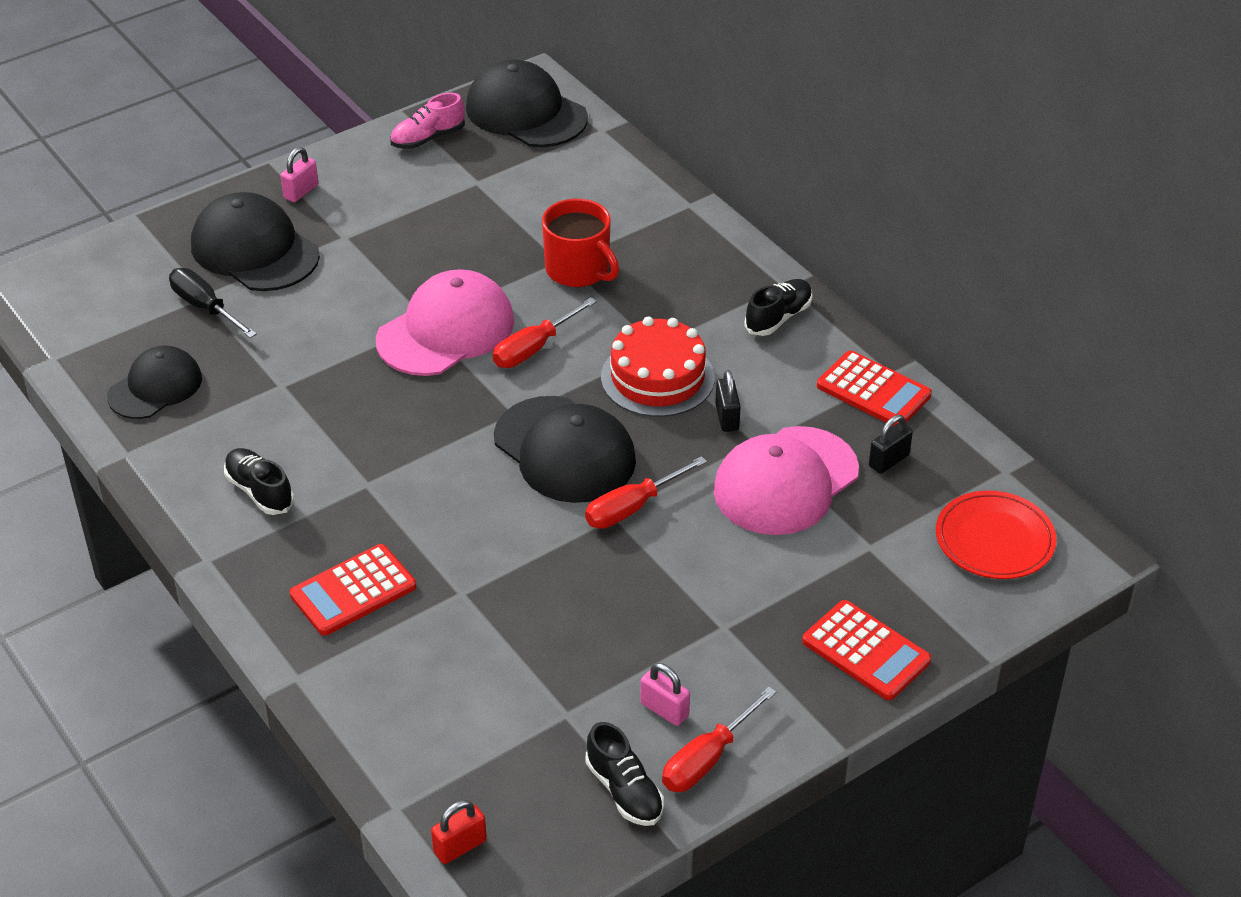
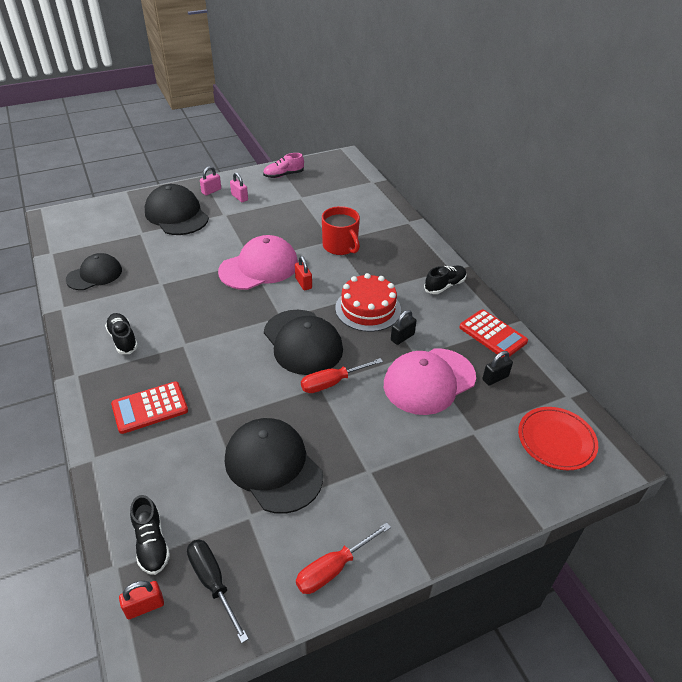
camera: 10 degrees right, 0 degrees up
(205, 307) = (139, 238): black screwdriver -> black screwdriver (213, 582)
(526, 113) = (336, 169): black cap -> black cap (273, 466)
(534, 348) = (303, 283): red screwdriver -> red padlock
(624, 791) = (270, 583): black shoe -> black shoe (151, 543)
(664, 710) = (314, 524): pink padlock -> pink padlock (239, 197)
(727, 417) = (402, 337): black padlock -> black padlock turned 45 degrees clockwise
(866, 651) = (459, 505): red calculator -> none

